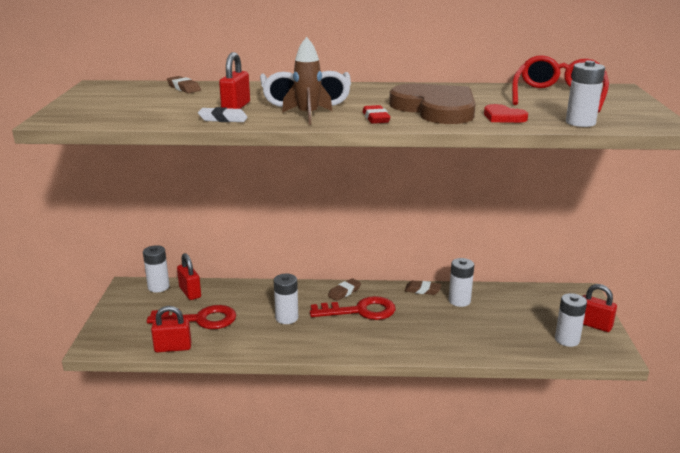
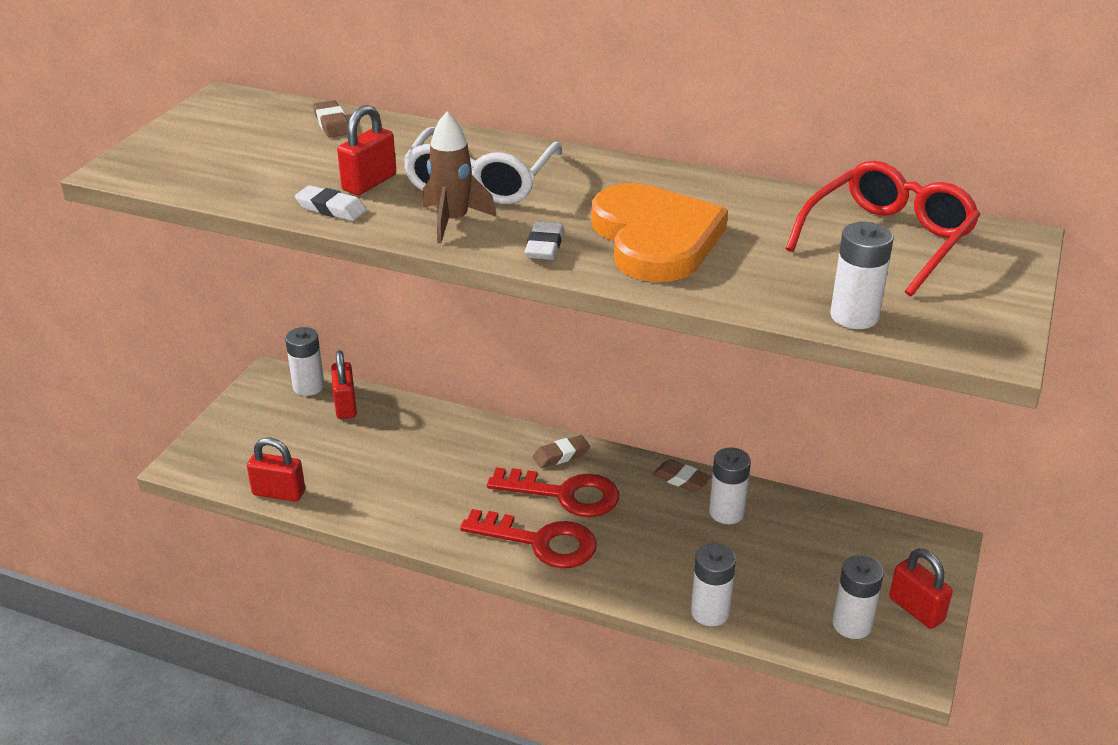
camera: 20 degrees right, 10 degrees up
(200, 319) = (336, 455): red key -> red key (541, 542)
(286, 318) = (454, 481): white battery -> white battery (710, 612)
(376, 118) = (544, 246): red eraser -> white eraser
(436, 109) = (655, 239): brown heart -> orange heart
(503, 117) = (742, 279): red heart -> none

